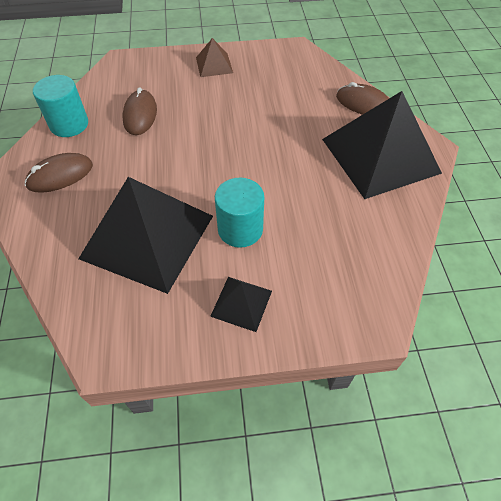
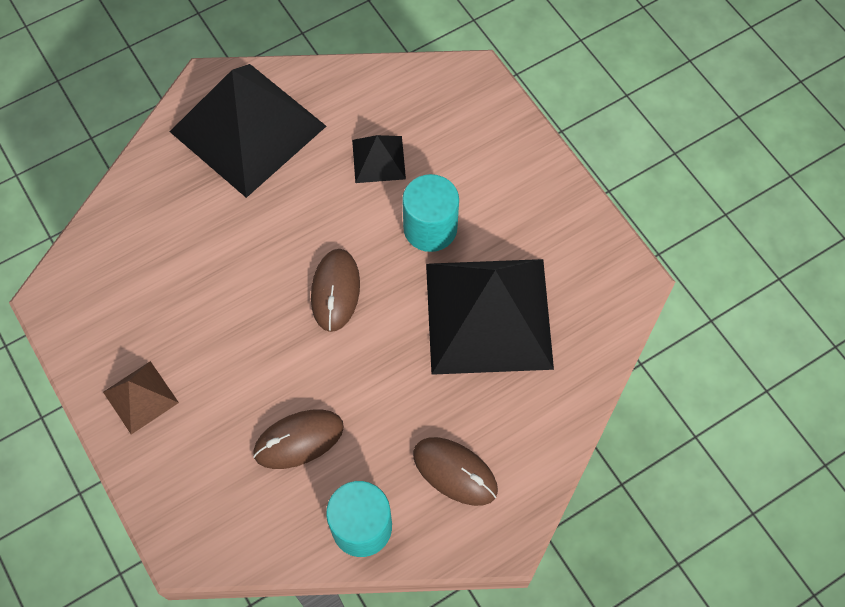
camera: 115 degrees left, 10 degrees up
(241, 303) = (516, 190): black pyramid -> black pyramid (378, 159)
(363, 104) = (155, 171): brown mouse -> brown mouse (335, 291)

